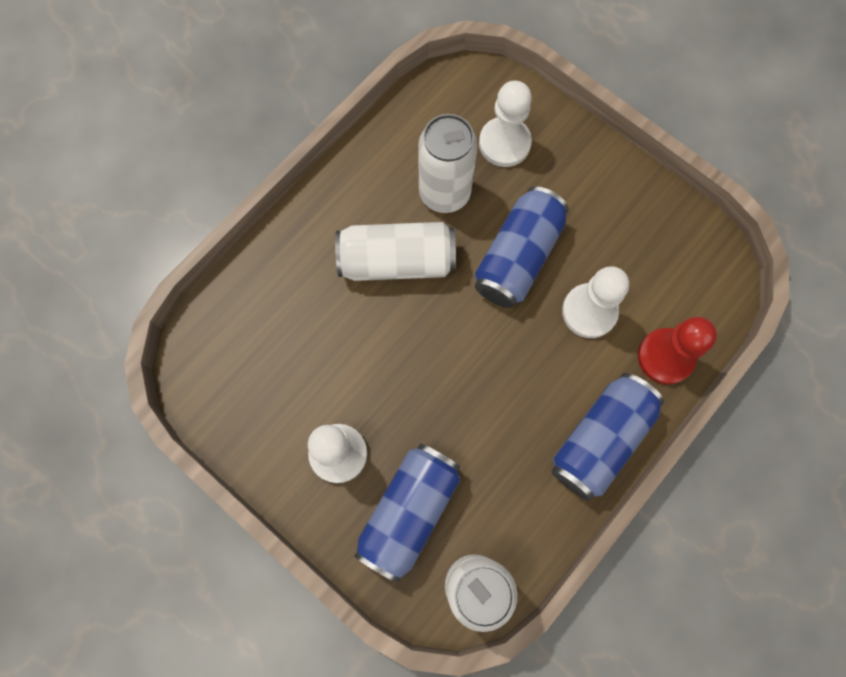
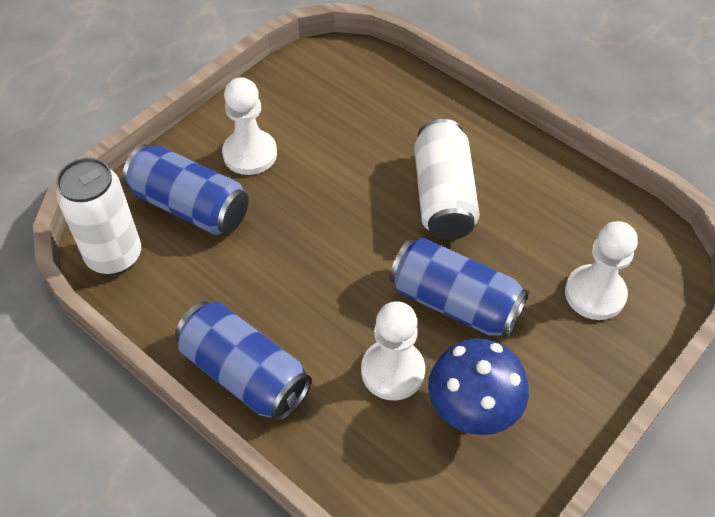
camera: 90 degrees right, 20 degrees down
(444, 193) = (524, 237): white can -> none
(622, 249) = (472, 411): none -> blue mushroom
(665, 357) = (337, 450): red pawn -> none

